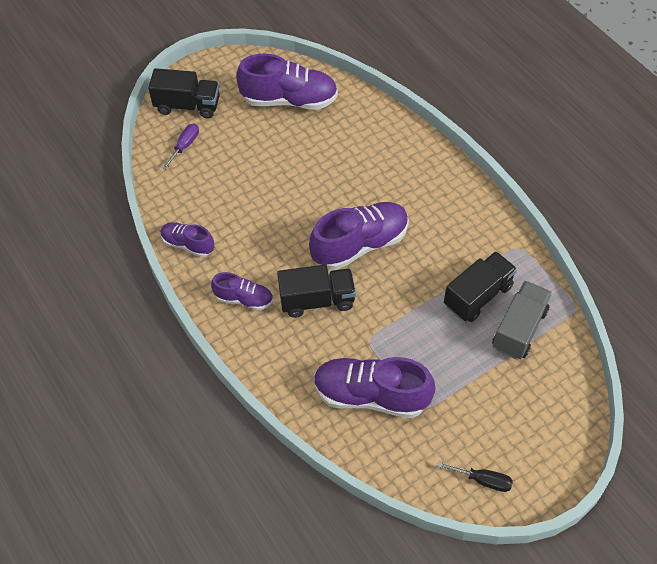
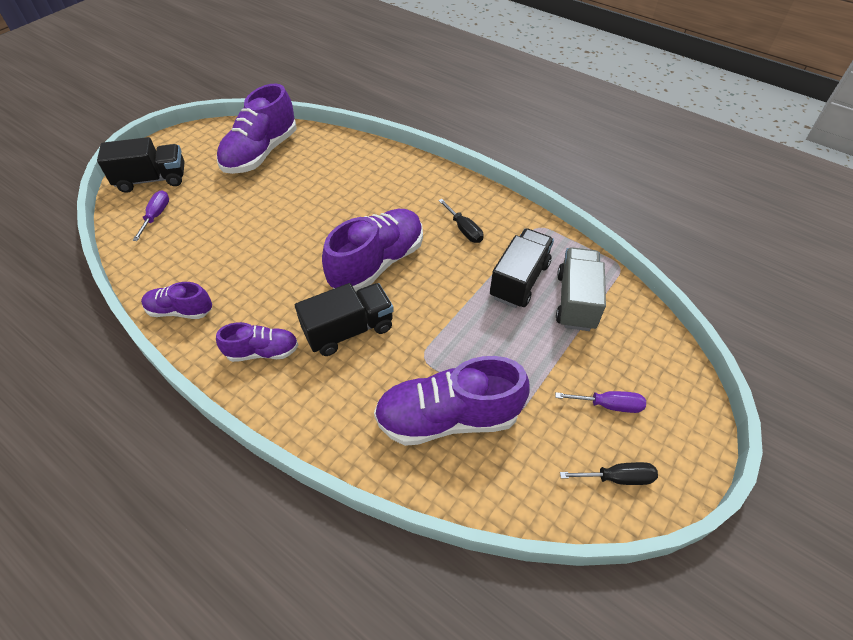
camera: 20 degrees left, 5 degrees down
(289, 100) = (261, 153): purple shoe -> purple shoe turned 135 degrees clockwise
(448, 232) = (464, 230): none -> black screwdriver
(503, 425) = (609, 405): none -> purple screwdriver

